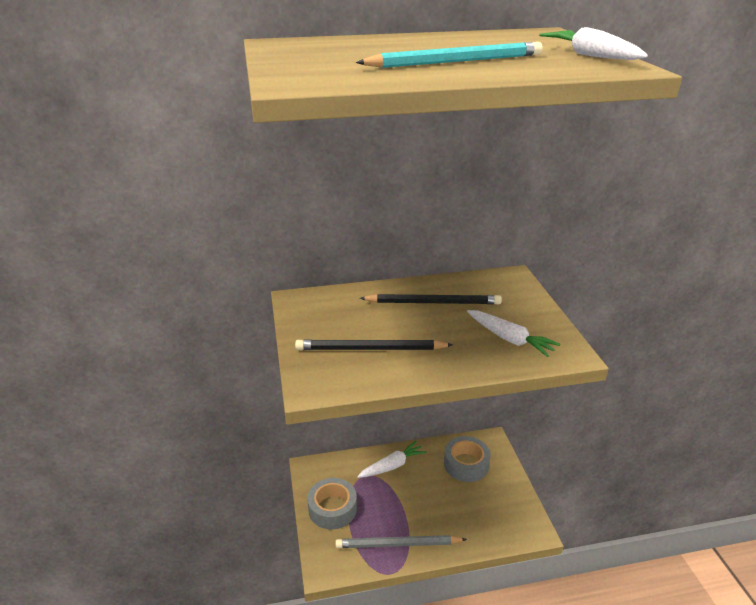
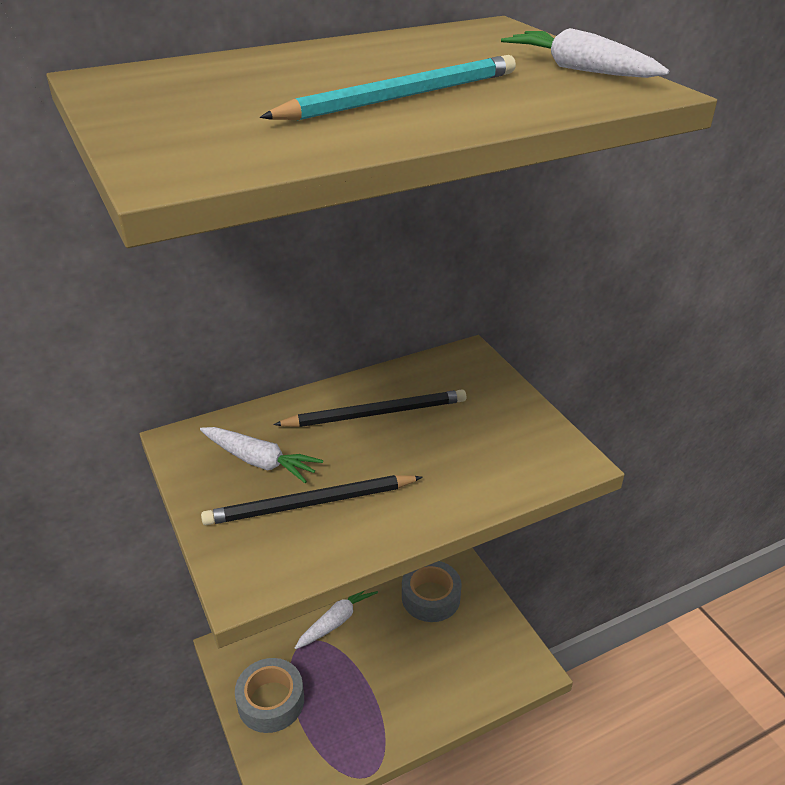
camera: 15 degrees left, 5 degrees up
(398, 544) = (369, 731): grey pencil -> none
(509, 339) = (491, 453): white carrot -> white carrot (259, 461)

